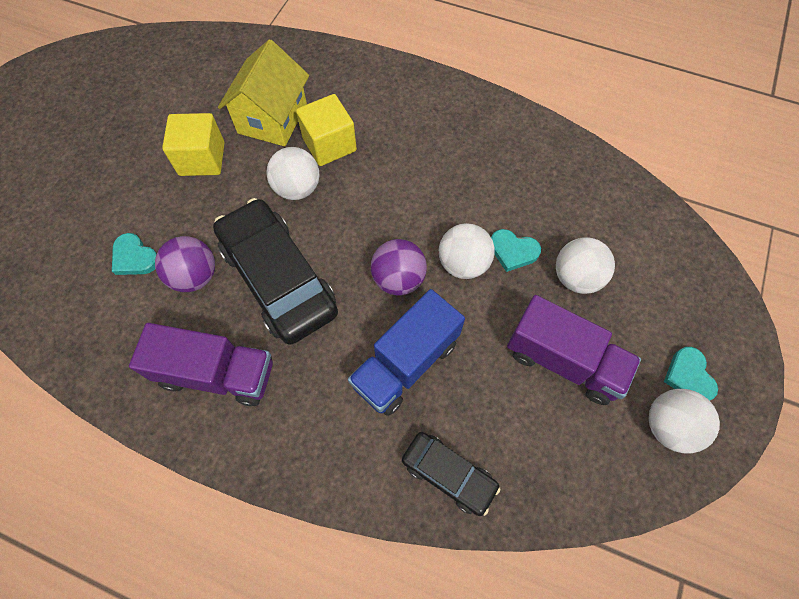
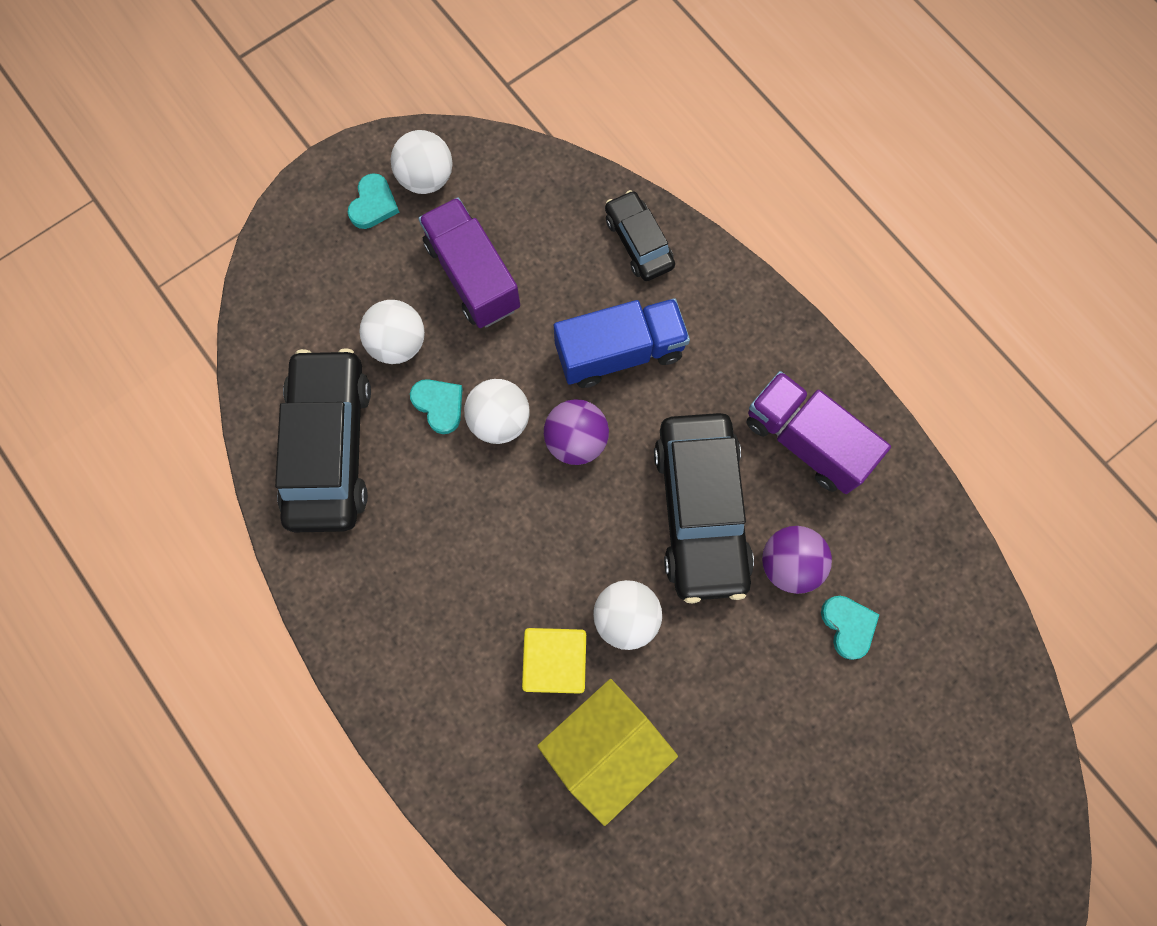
camera: 150 degrees left, 10 degrees up
(202, 159) = (721, 730): yellow cube -> none
(563, 187) = (329, 447): none -> black car

